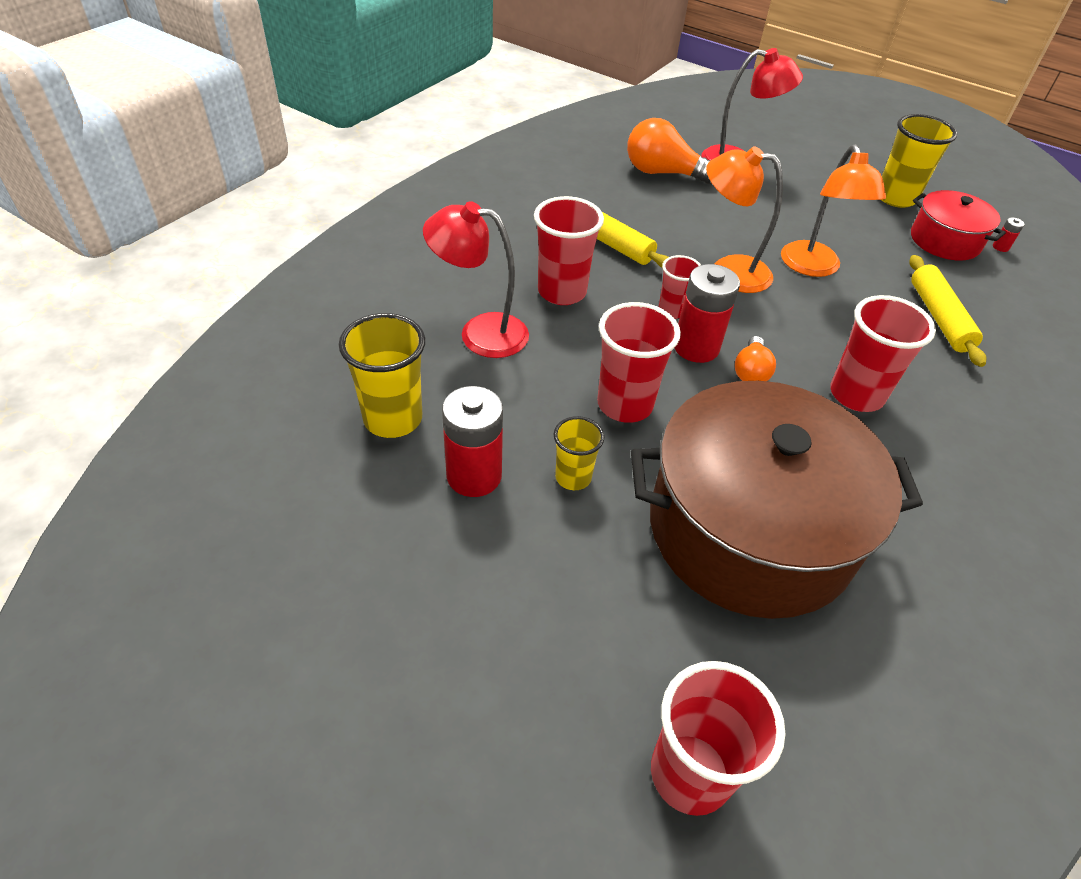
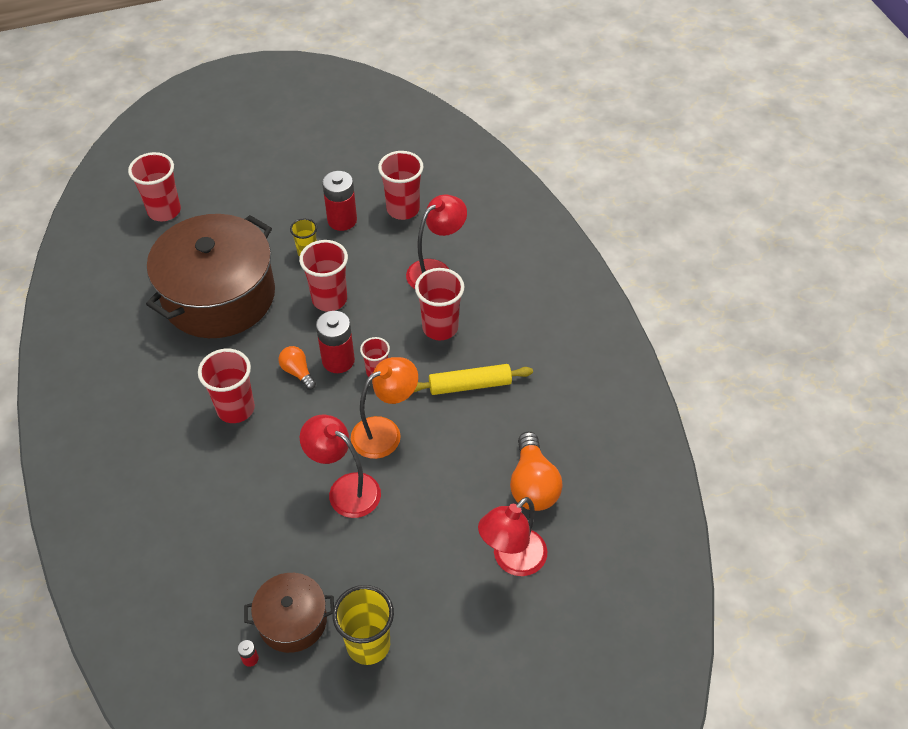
camera: 130 degrees right, 5 degrees up
(393, 419) = (403, 209): yellow cup -> red cup
(663, 173) = (533, 485): orange light bulb -> orange light bulb turned 120 degrees clockwise
(813, 267) = (345, 489): orange lamp -> red lamp
(939, 317) = (238, 521): yellow rolling pin -> none
(945, 241) = (292, 620): red pot -> brown pot

